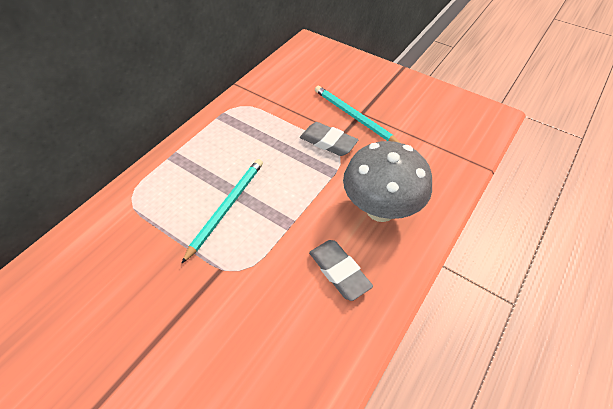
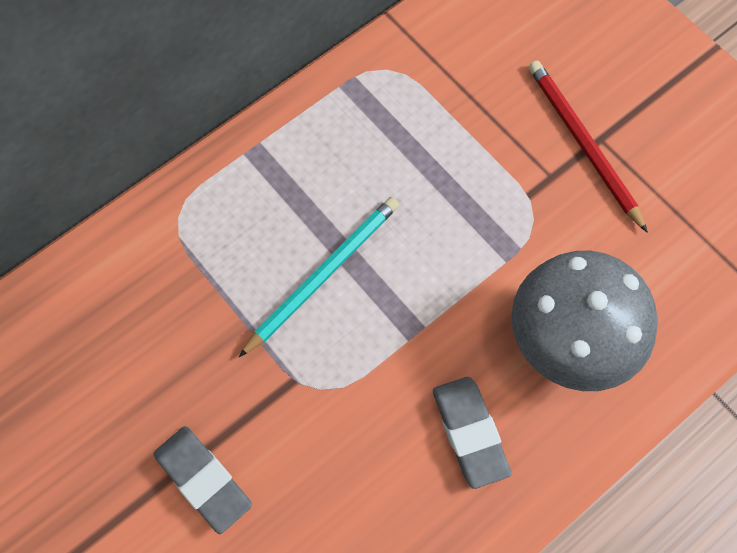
camera: 15 degrees right, 15 degrees up
(328, 142) = (521, 188): grey eraser -> grey eraser (203, 480)
(354, 117) = (583, 144): turquoise pencil -> red pencil

